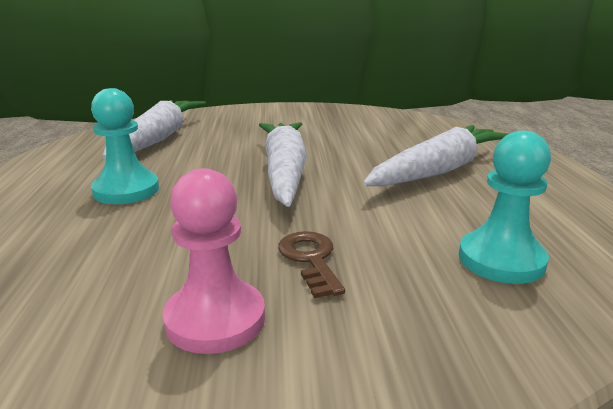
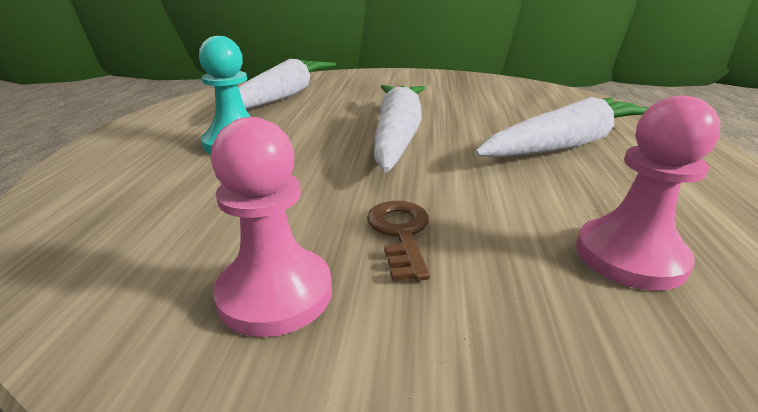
camera: 10 degrees right, 5 degrees up
(501, 260) = (629, 256): turquoise pawn -> pink pawn

